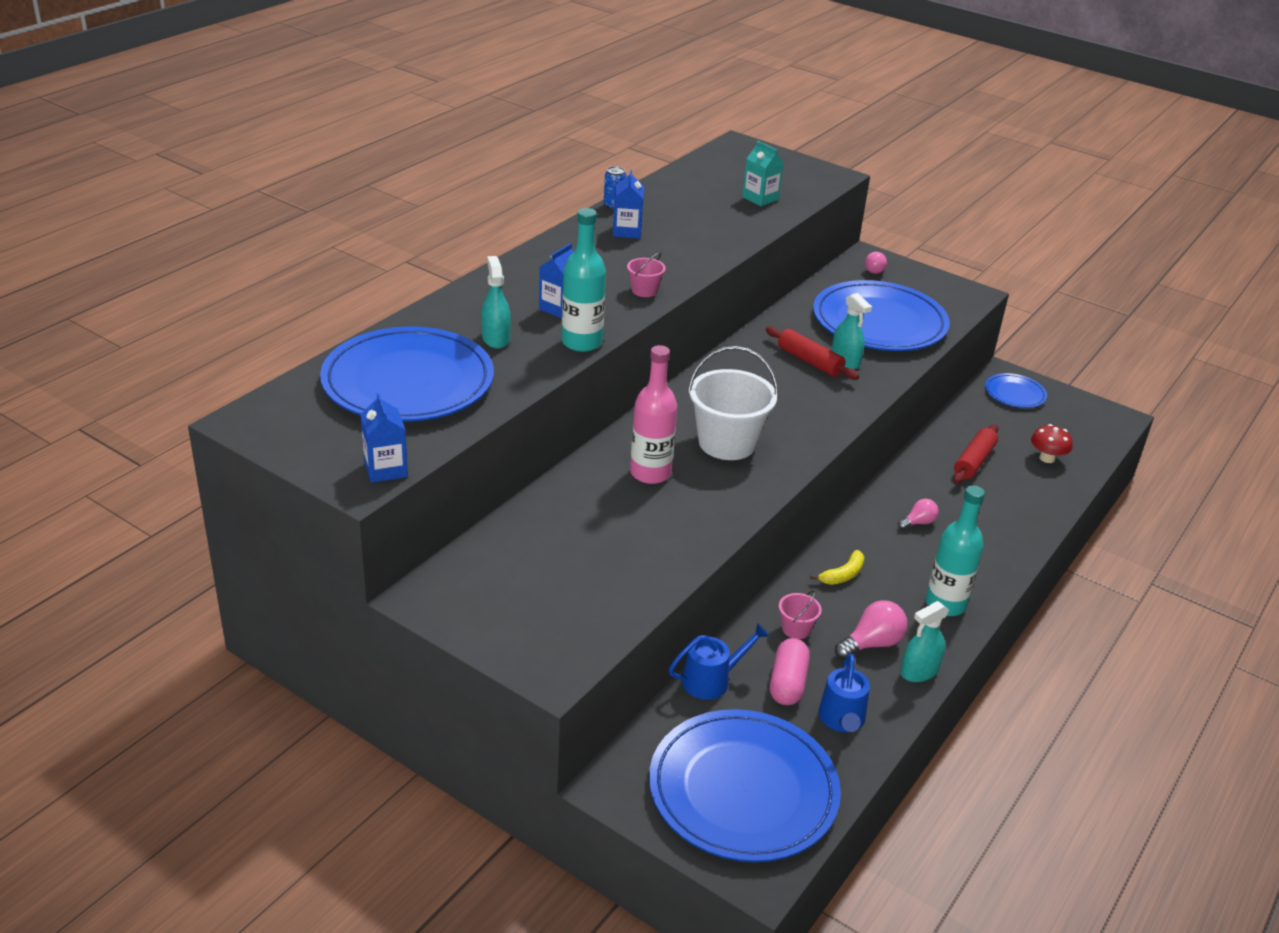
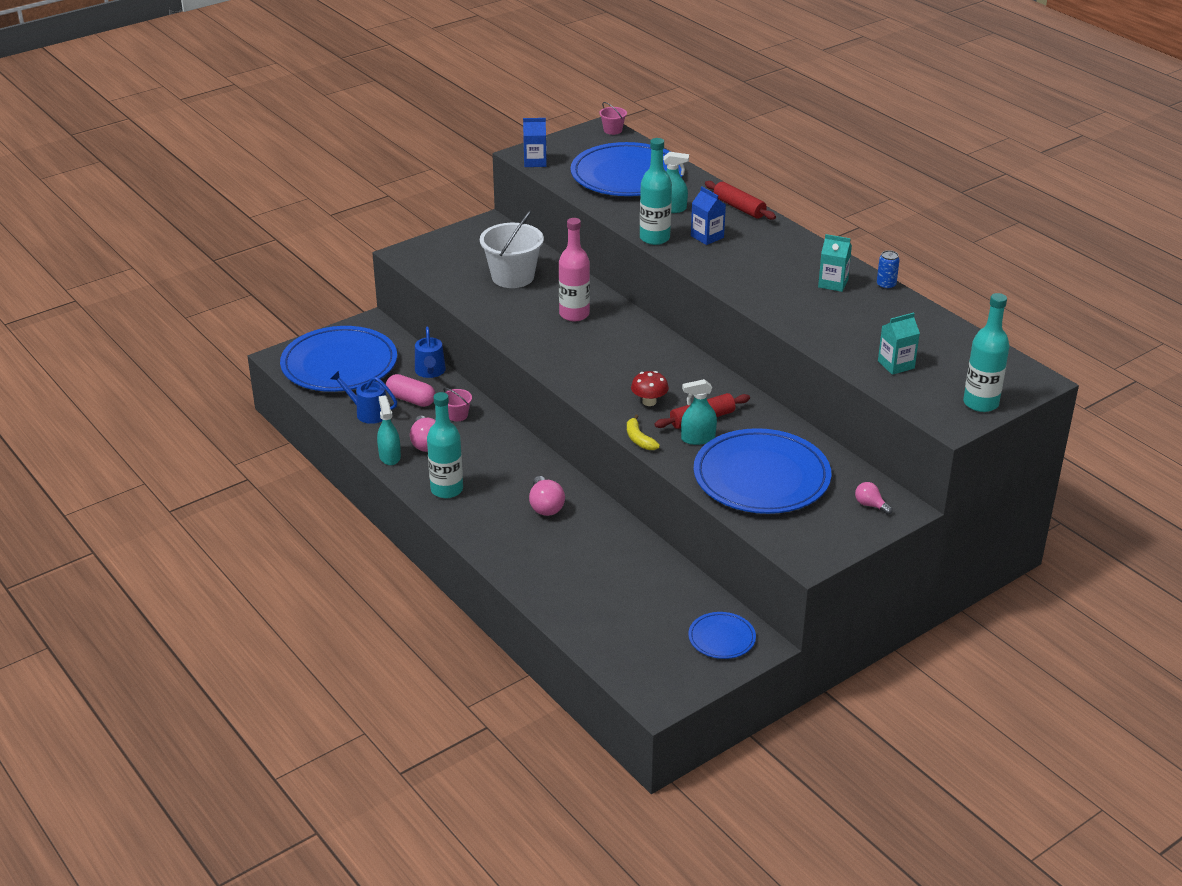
camera: 110 degrees right, 0 degrees up
(627, 231) = (833, 283): blue carton -> turquoise carton
(644, 290) = (725, 274): pink bucket -> pink bucket (613, 130)
(727, 443) = (598, 352): white bucket -> white bucket (512, 277)
(793, 164) = (980, 403): none -> turquoise bottle
(843, 575) = (502, 450): yellow banana -> yellow banana (639, 439)
(918, 523) = (545, 506): pink light bulb -> pink light bulb, size x1.60
(974, 461) = (617, 567): red rolling pin -> red rolling pin (739, 207)
(1047, 458) = (605, 618): red mushroom -> red mushroom (649, 402)

